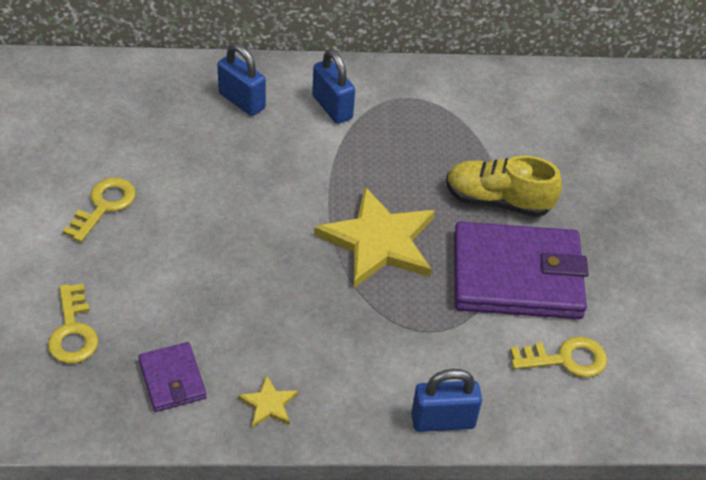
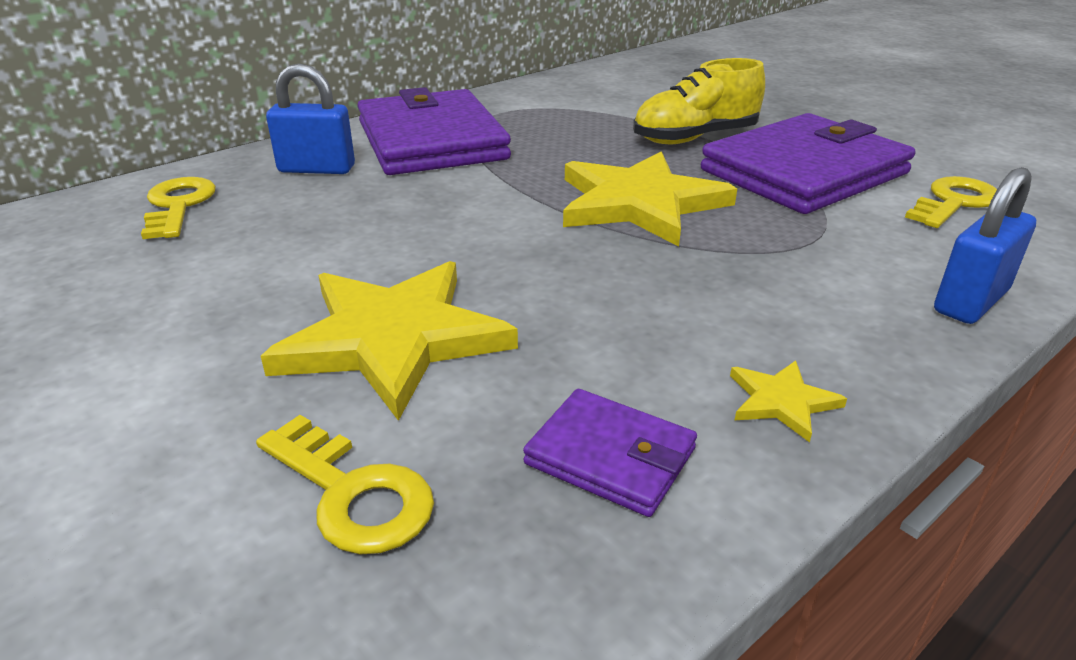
camera: 35 degrees left, 15 degrees down
(104, 206) = (228, 320): yellow key -> yellow key (178, 206)
(157, 262) = (393, 339): none -> yellow star
(332, 107) = (431, 141): blue padlock -> purple wallet

